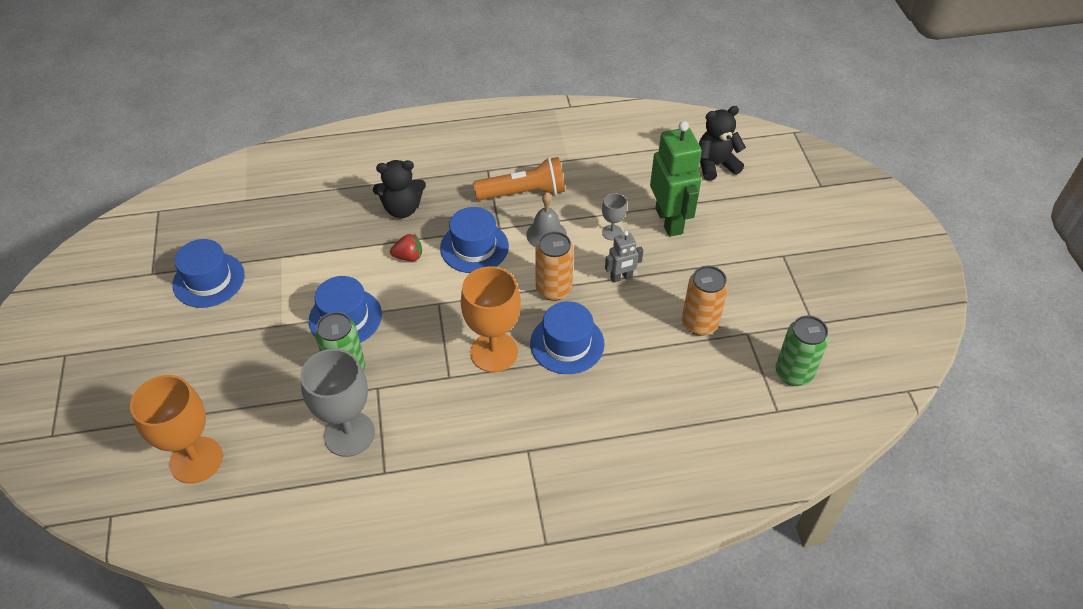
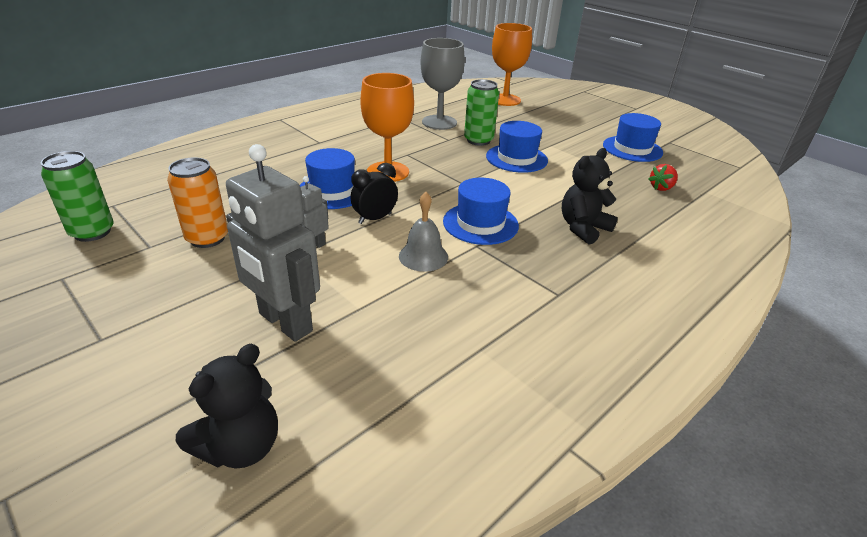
camera: 145 degrees right, 15 degrees down
(408, 256) = (525, 200): red strawberry -> red strawberry (661, 188)
(523, 193) = (490, 286): orange flashlight -> none
(553, 289) = (375, 218): orange can -> black clock
(612, 232) = (352, 283): grey goblet -> none
(669, 221) = (285, 323): green robot -> grey robot

